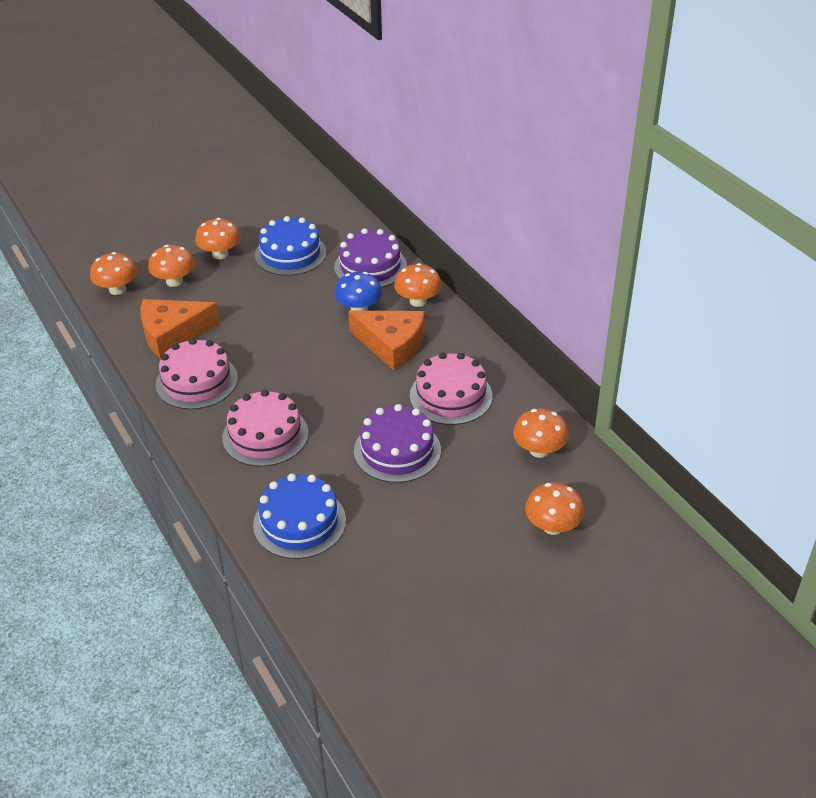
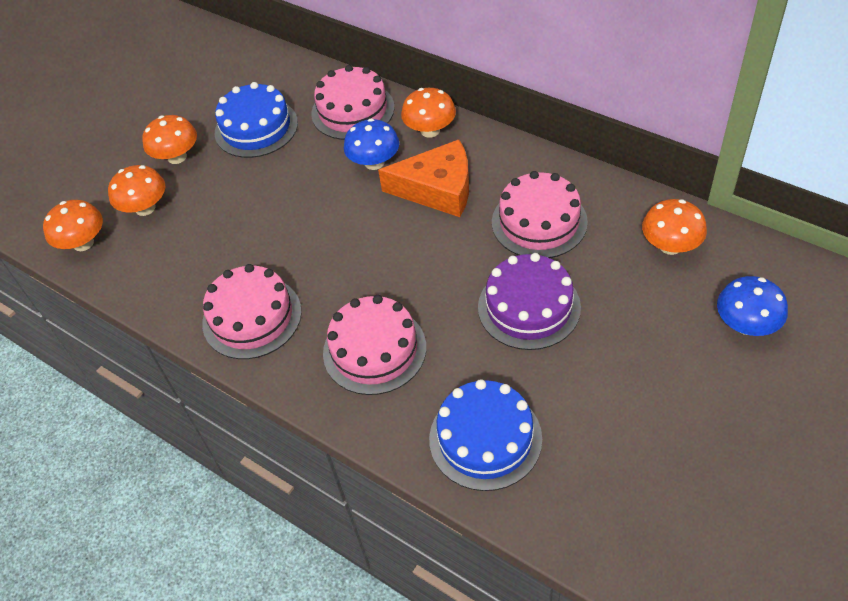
camera: 20 degrees left, 10 degrees up
(172, 334) = (185, 271): orange cheese -> none
(370, 266) = (353, 110): purple cake -> pink cake
(552, 526) = (746, 325): orange mushroom -> blue mushroom

